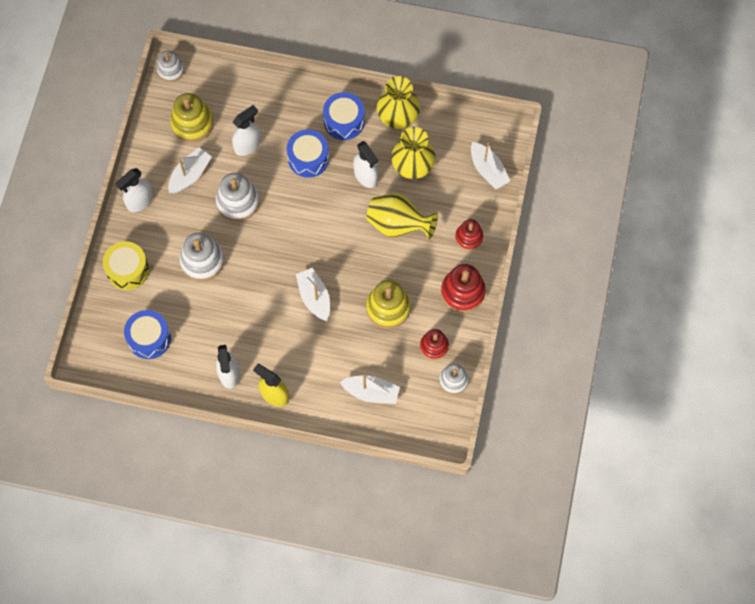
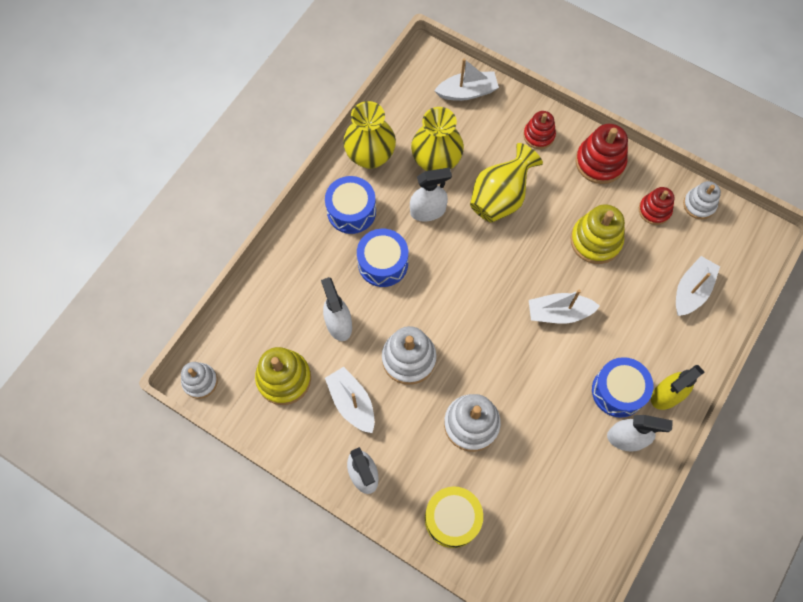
camera: 70 degrees left, 0 degrees up
(149, 338) = (553, 520): blue drum -> blue drum (618, 391)

